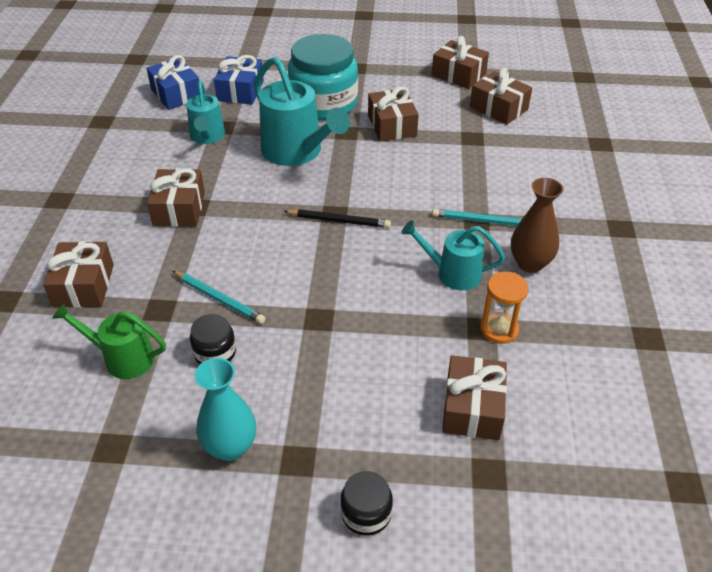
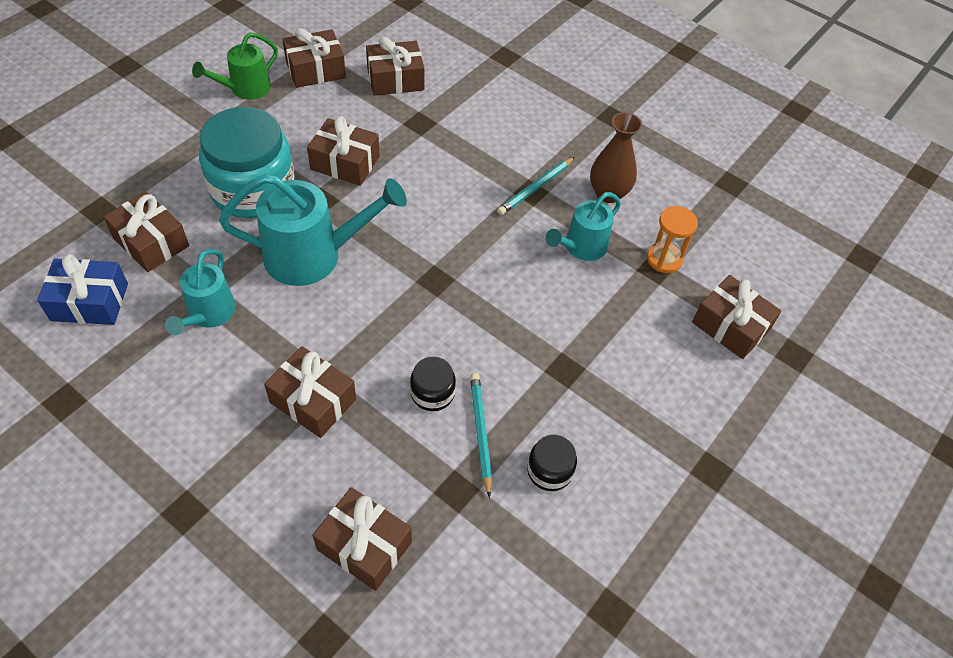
camera: 60 degrees left, 10 degrees up
(122, 358) = (501, 554): green watering can -> green watering can (245, 89)
(207, 137) = (208, 315): turquoise watering can -> turquoise watering can turned 75 degrees clockwise
(219, 299) = (480, 433): turquoise pencil -> turquoise pencil turned 75 degrees counterclockwise
(230, 447) = (668, 513): turquoise vase -> none
(240, 91) = (151, 242): blue gift -> brown gift
(339, 221) = (449, 282): black pencil -> none
(366, 513) = (788, 452): black jar -> black jar (432, 393)

